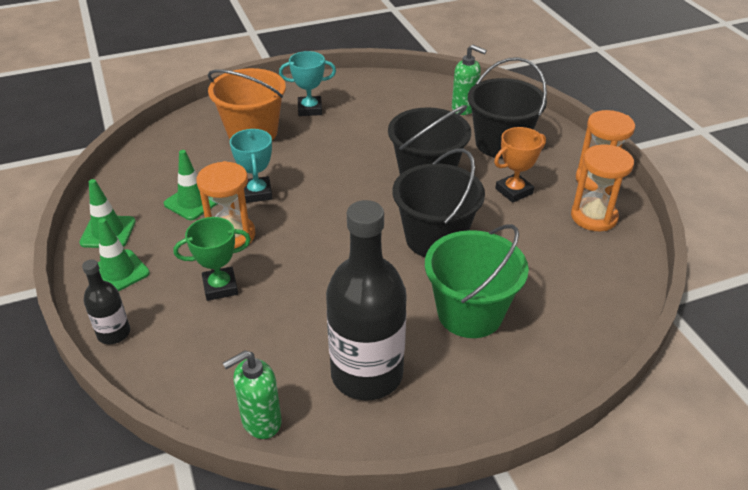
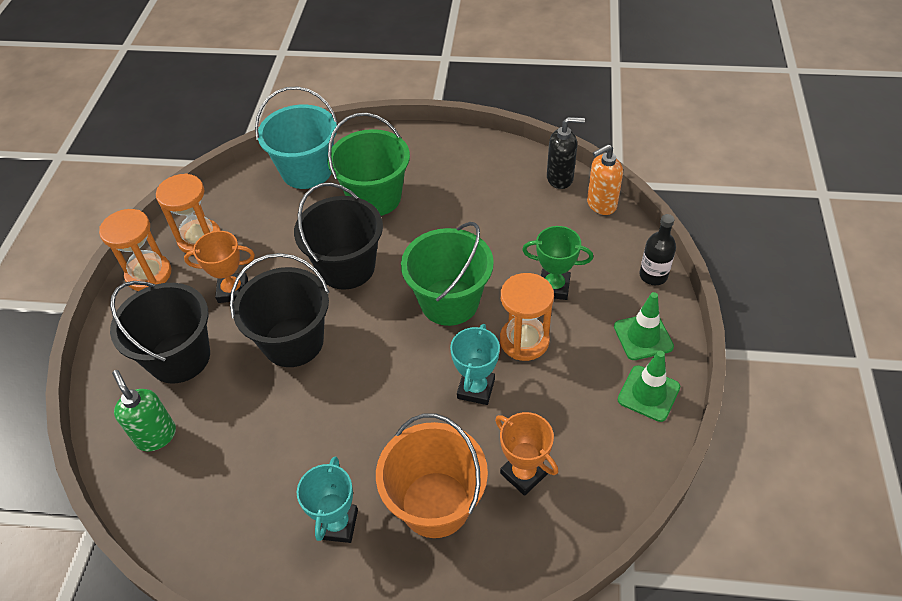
camera: 150 degrees left, 10 degrees up
(192, 202) = (549, 403): green traffic cone -> none
(194, 401) = (601, 204): none -> orange soap dispenser
(198, 161) = (523, 473): none -> orange trophy
(261, 421) = (560, 178): green soap dispenser -> black soap dispenser
(310, 109) = (337, 524): turquoise trophy -> turquoise trophy turned 75 degrees clockwise
(317, 242) = (449, 302): none -> green bucket
(367, 374) = (476, 183): black bottle -> none
(575, 316) = (307, 171): none -> turquoise bucket

